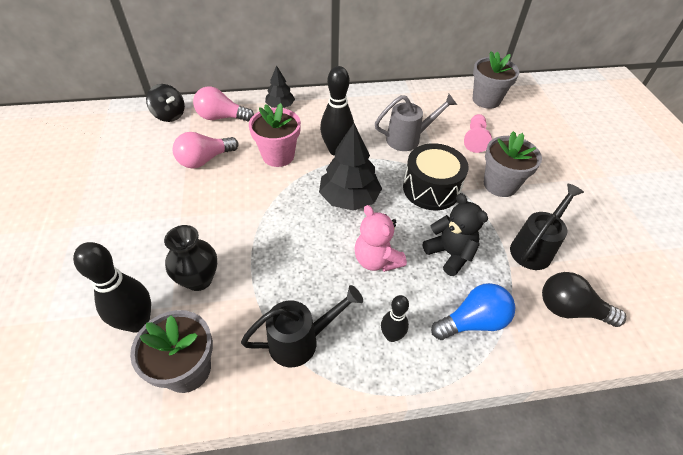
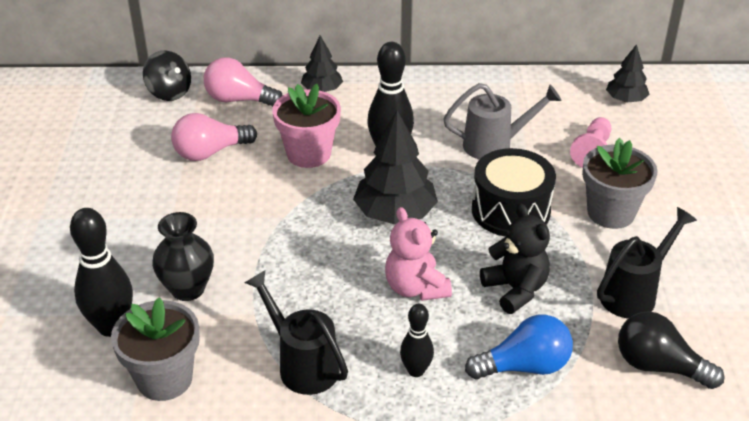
camera: 10 degrees right, 10 degrees down
(301, 341) = (302, 364): black watering can -> black watering can turned 120 degrees counterclockwise
(486, 100) = (625, 99): grey flower pot -> black tree

